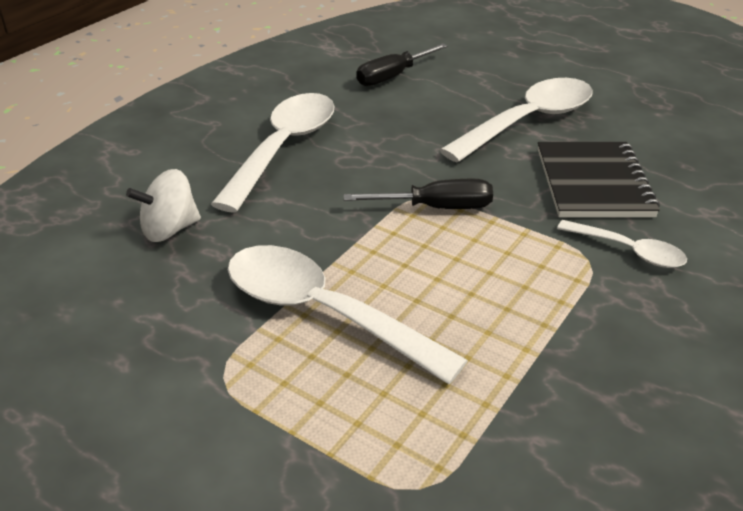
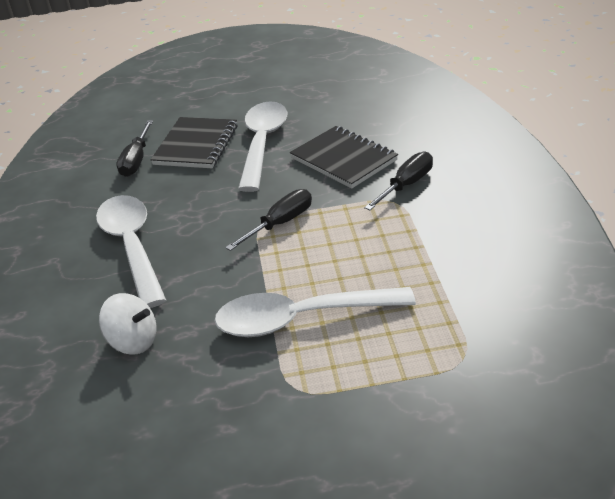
camera: 40 degrees left, 0 degrees up
(169, 229) = (133, 341): white spinning top -> white spinning top turned 90 degrees counterclockwise
(463, 90) = (196, 145): none -> black notebook
(628, 251) = (406, 185): white spoon -> black screwdriver

